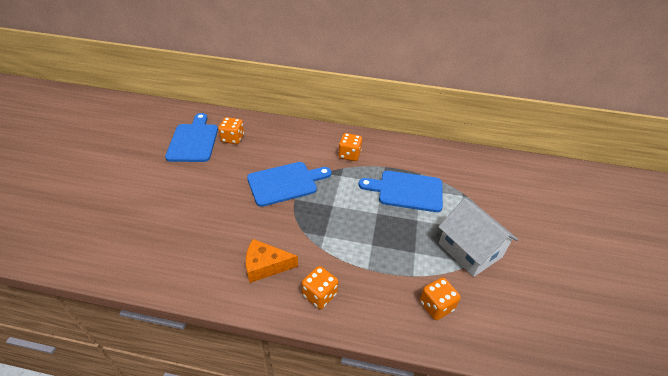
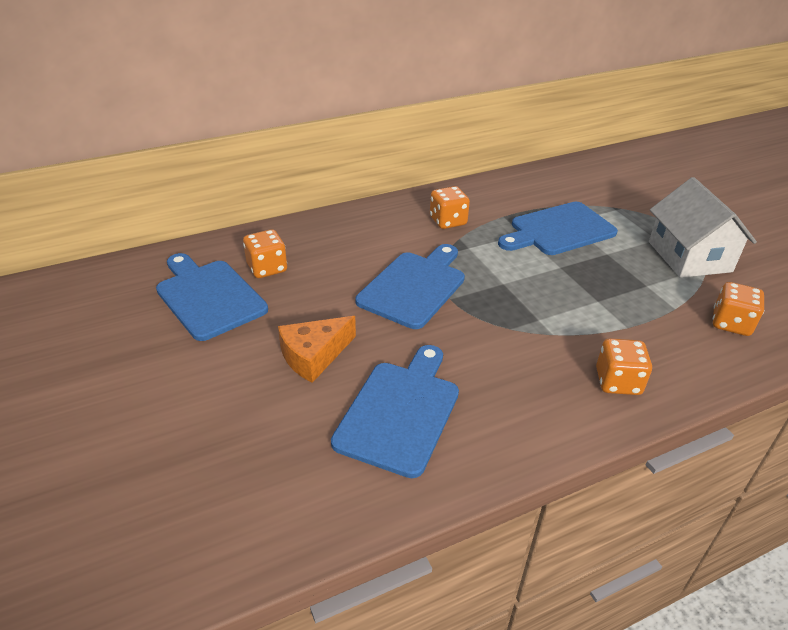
camera: 35 degrees left, 5 degrees down
(200, 242) = (400, 412): none -> blue cutting board
(265, 265) = (519, 389): orange cheese -> orange cheese (314, 355)
(470, 250) = (689, 256): white house -> white house turned 60 degrees clockwise

